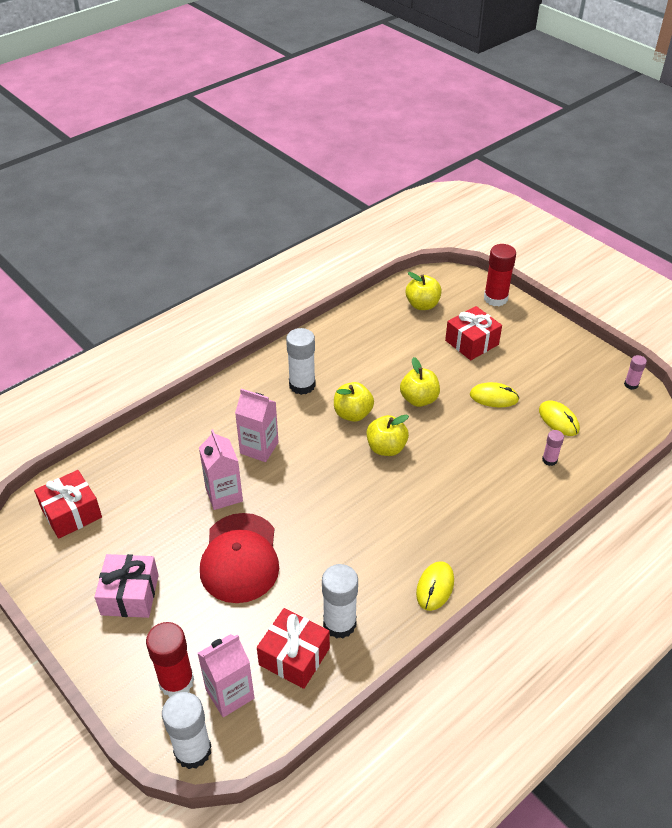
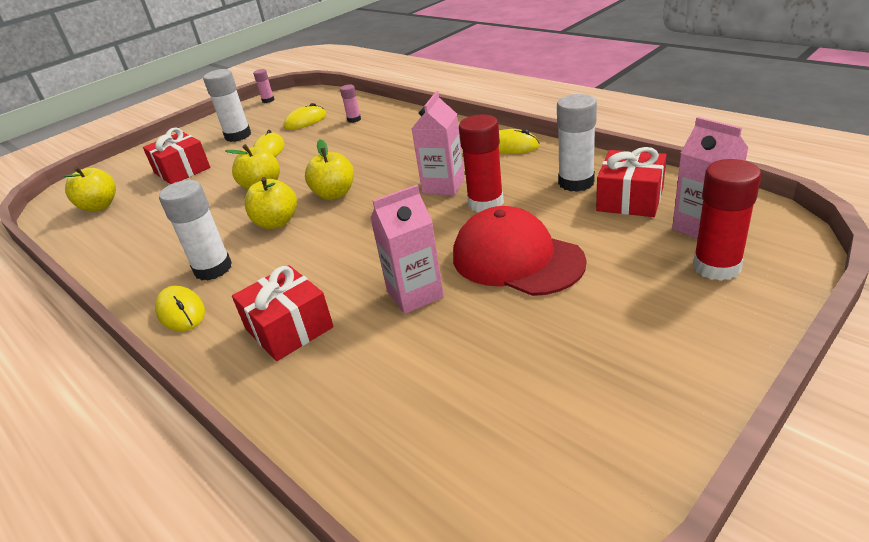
camera: 90 degrees left, 10 degrees down
(71, 513) = (481, 468): red gift -> red gift (289, 328)
(130, 595) = (616, 341): pink gift -> none
(193, 750) = (788, 235): white glue stick -> white glue stick (238, 136)
(240, 558) = (516, 259): red cap -> red cap turned 135 degrees counterclockwise
(259, 376) = (181, 311): none -> yellow mouse
(259, 448) = (328, 282): pink carton -> pink carton (443, 186)
(495, 298) = (117, 167): red glue stick -> red glue stick (485, 203)

